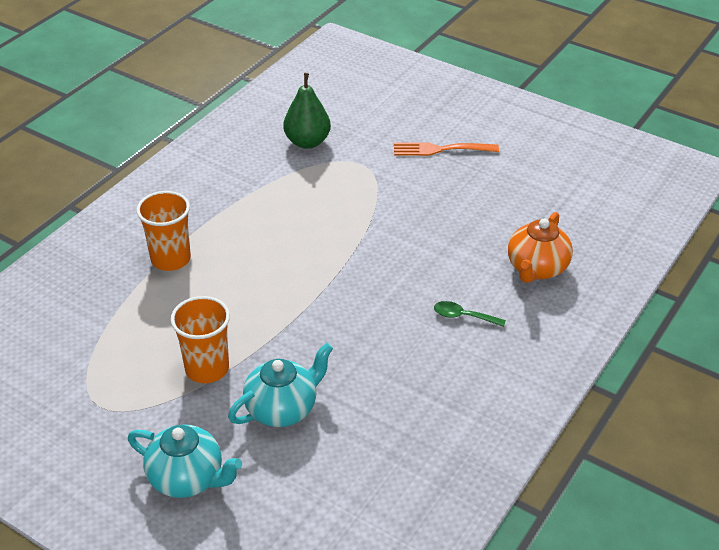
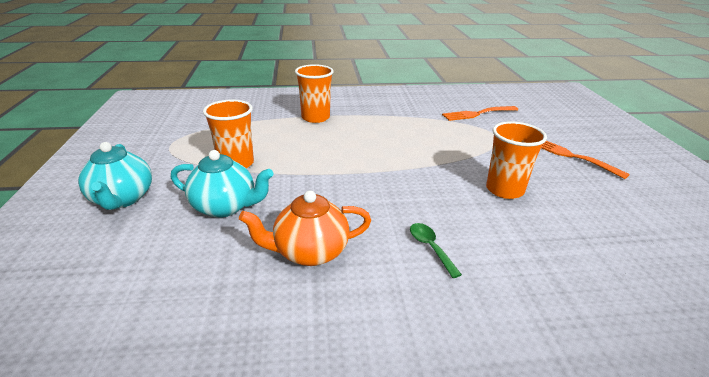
camera: 50 degrees right, 10 degrees down
(307, 142) = (477, 114): green pear -> orange fork
(441, 225) = (504, 190): none -> orange cup
(536, 268) = (552, 263): orange teapot -> orange teapot (310, 252)

